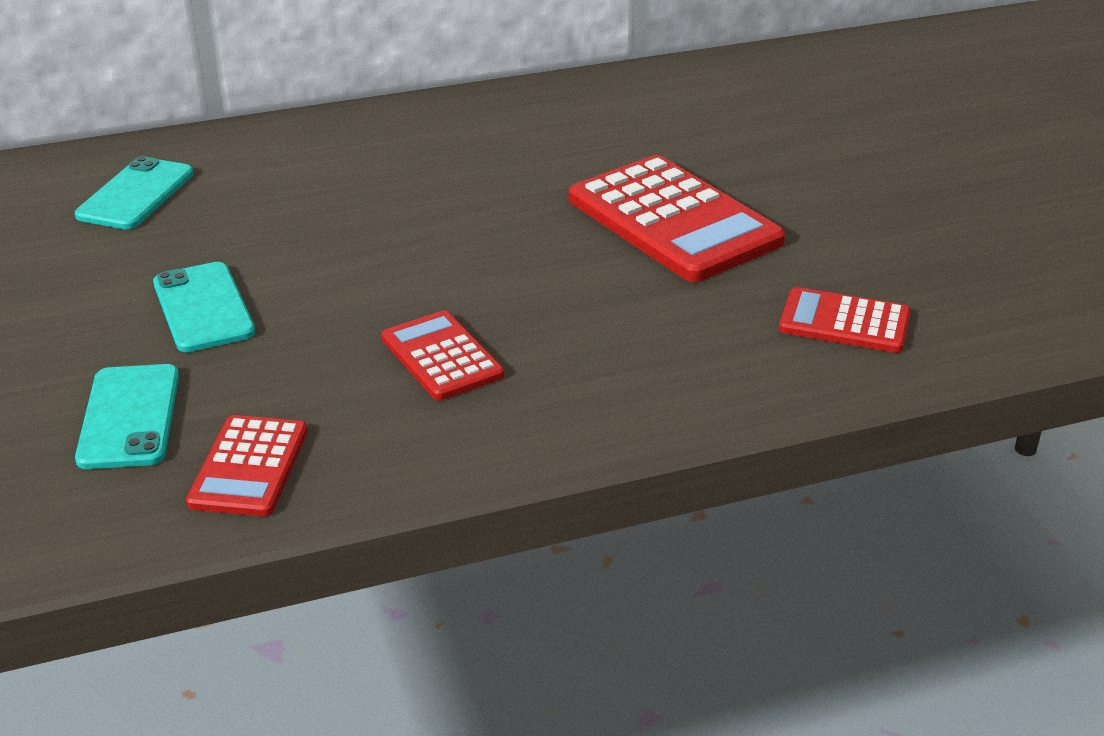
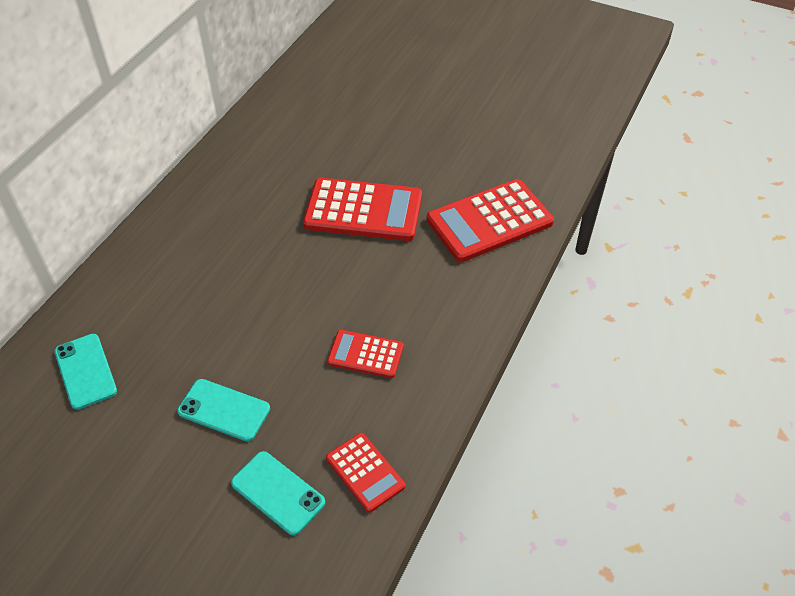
camera: 45 degrees left, 15 degrees up
(844, 322) = (489, 221): red calculator -> red calculator, size x1.83

